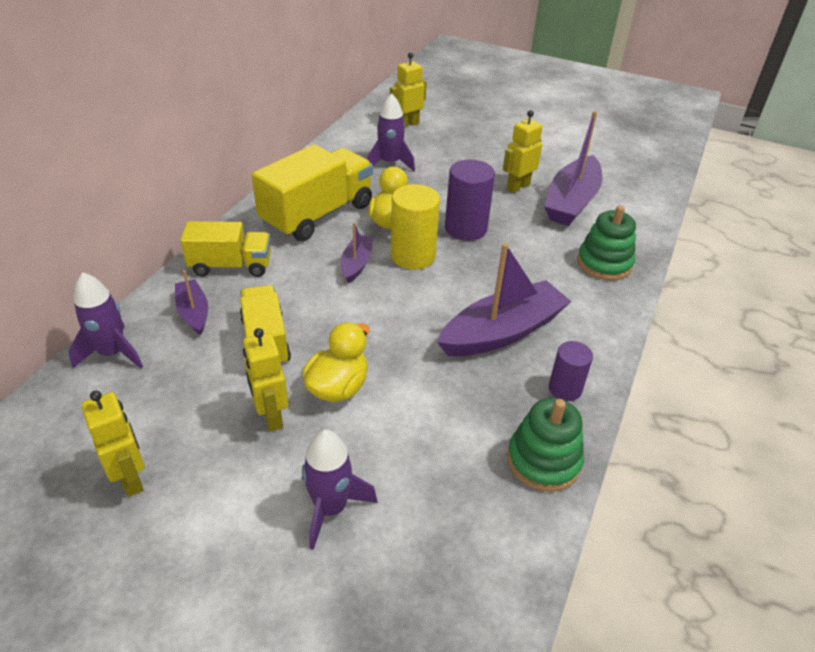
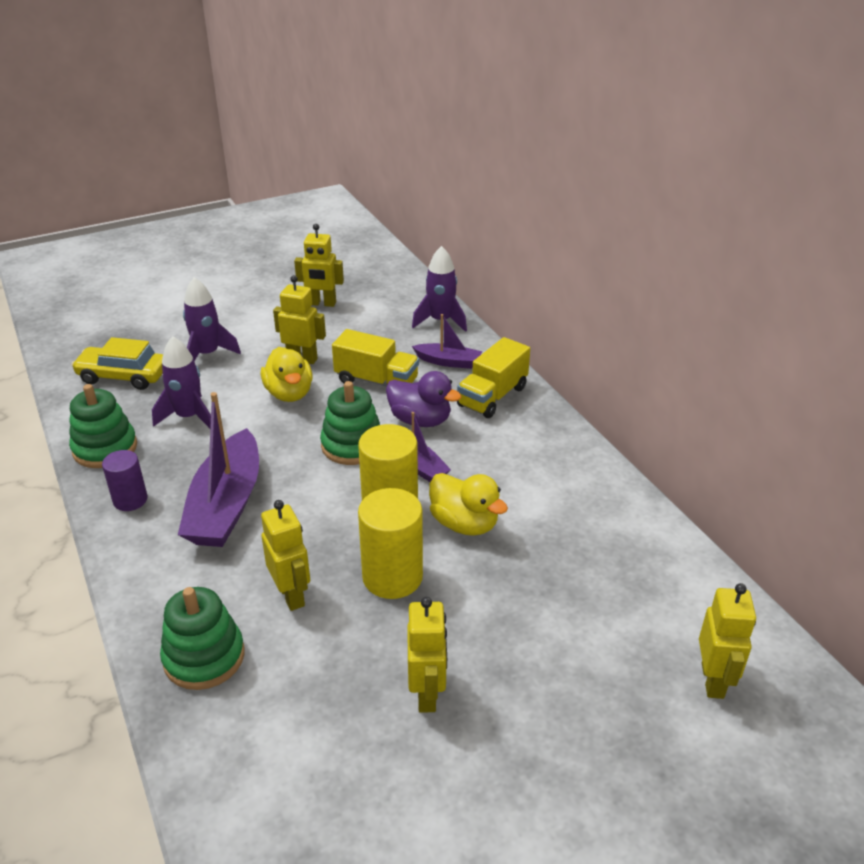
camera: 130 degrees right, 5 degrees down
(300, 288) = (420, 420): none -> purple duck
(317, 215) = (529, 477): yellow truck -> none
(368, 307) = (352, 445): none -> green stacking toy
(390, 163) = (599, 592): purple rocket -> purple rocket (189, 417)
(442, 556) = (123, 376): none -> yellow car
(465, 228) = (392, 577): purple cylinder -> yellow cylinder
(527, 257) = (292, 595): none -> yellow robot
(571, 202) = (337, 731): purple boat -> none

